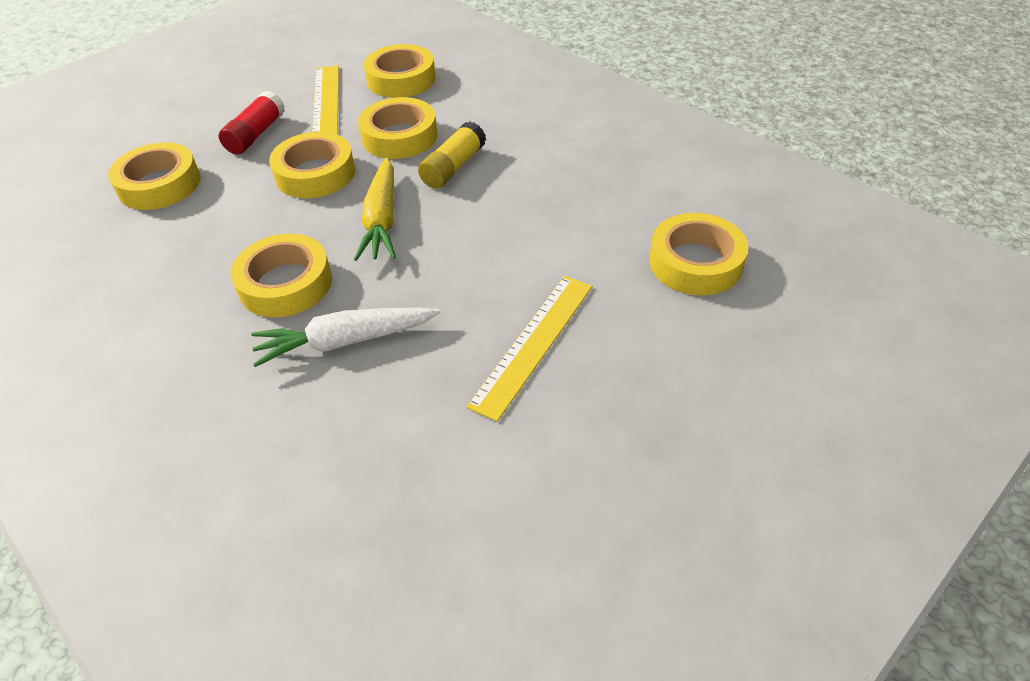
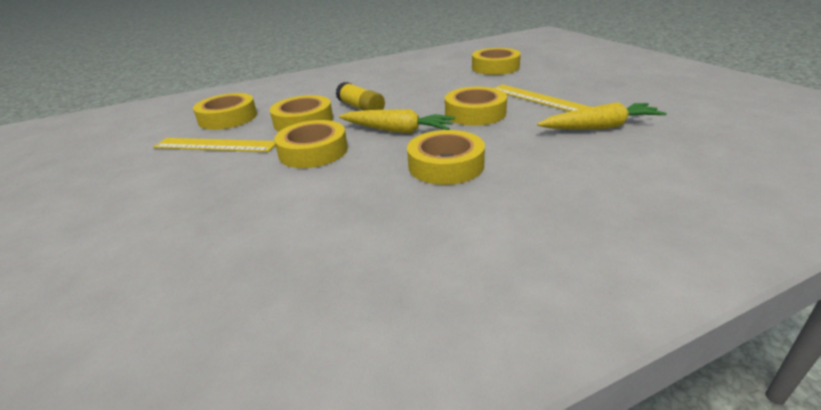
camera: 70 degrees left, 15 degrees down
(159, 184) = (235, 230): yellow tape -> yellow tape (475, 113)
(256, 134) = (218, 176): red glue stick -> none
(345, 341) = (520, 146): white carrot -> none
(422, 424) = (600, 127): none -> yellow carrot

